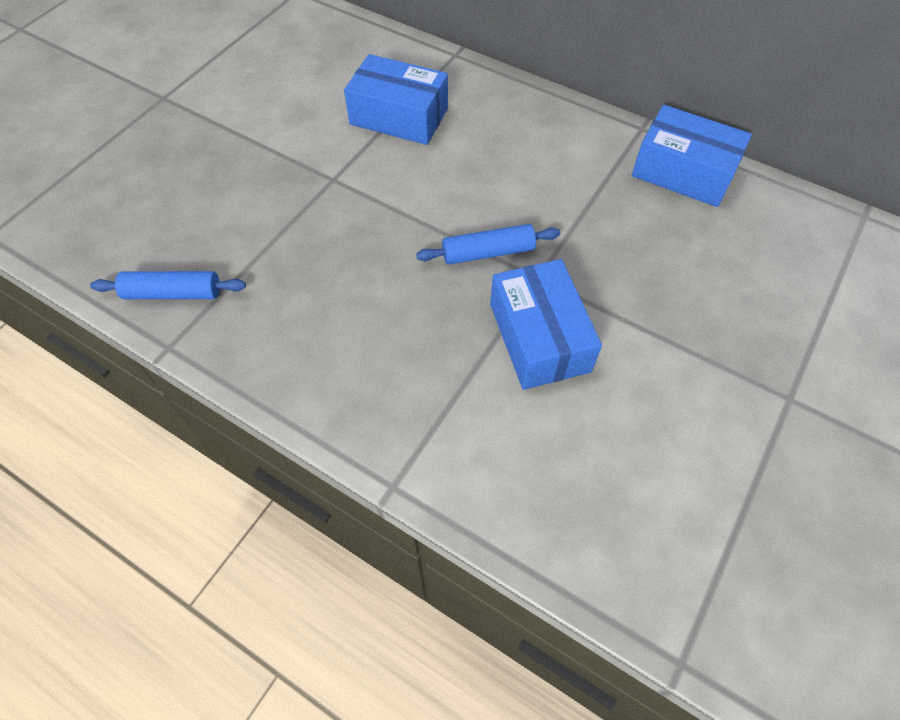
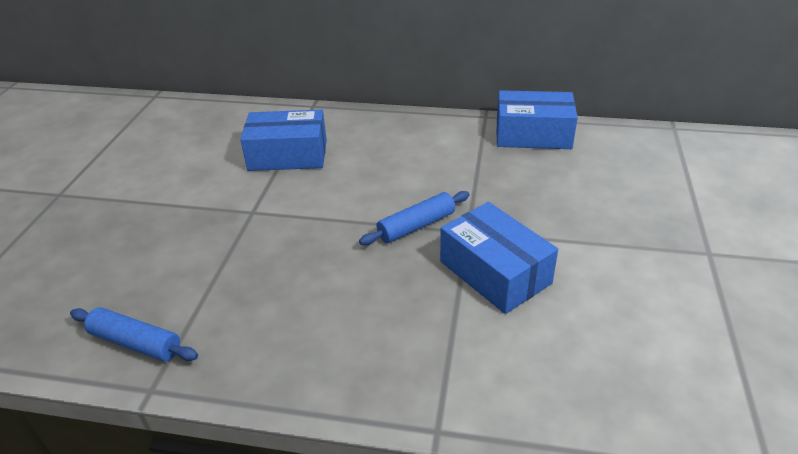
camera: 20 degrees left, 20 degrees down
(173, 293) = (135, 343): blue rolling pin -> blue rolling pin turned 45 degrees clockwise

